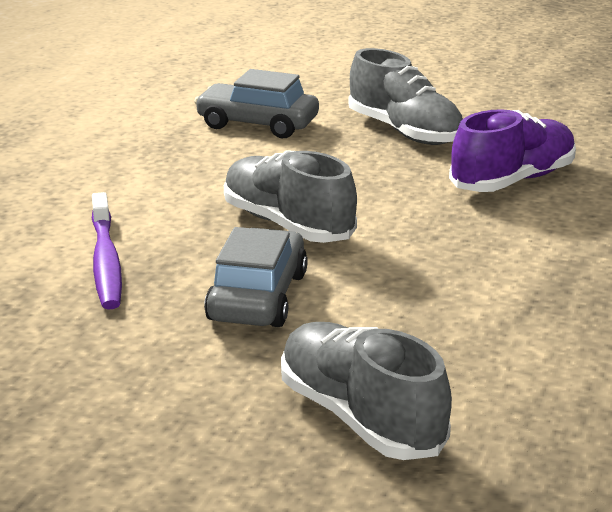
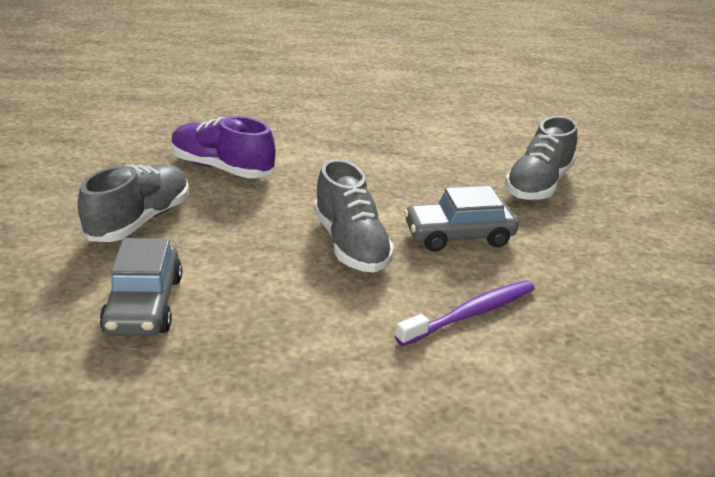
camera: 115 degrees left, 5 degrees up
(287, 224) = (350, 244): grey shoe -> grey shoe turned 45 degrees counterclockwise

